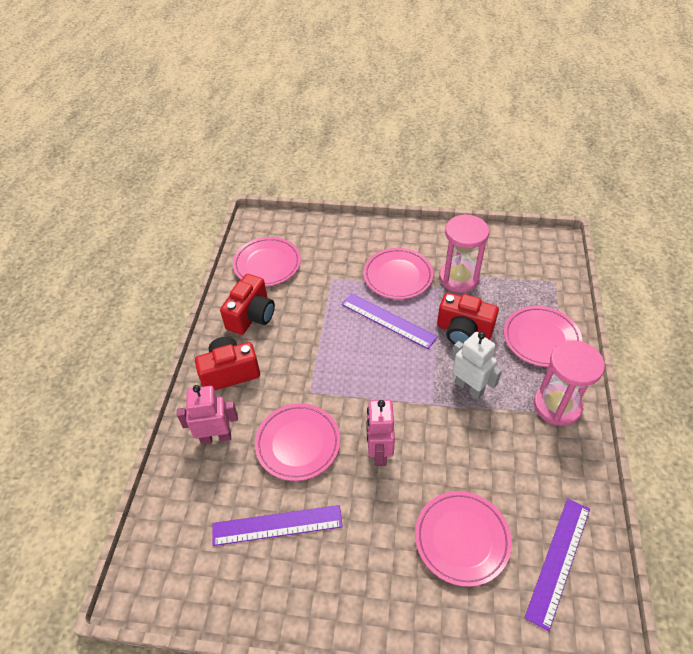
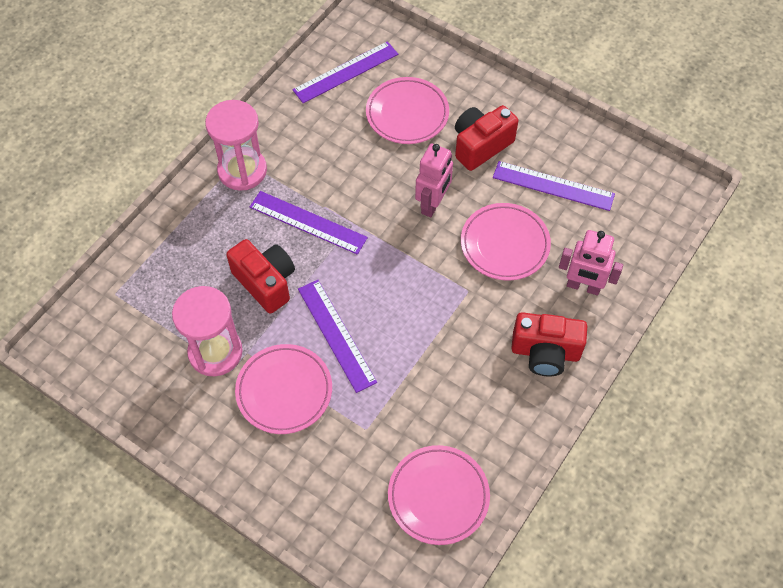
camera: 155 degrees left, 10 degrees up
(251, 316) = (492, 419): red camera -> red camera (480, 146)
(469, 387) = (308, 222): white robot -> purple ruler
(541, 339) = (195, 237): pink plate -> none

